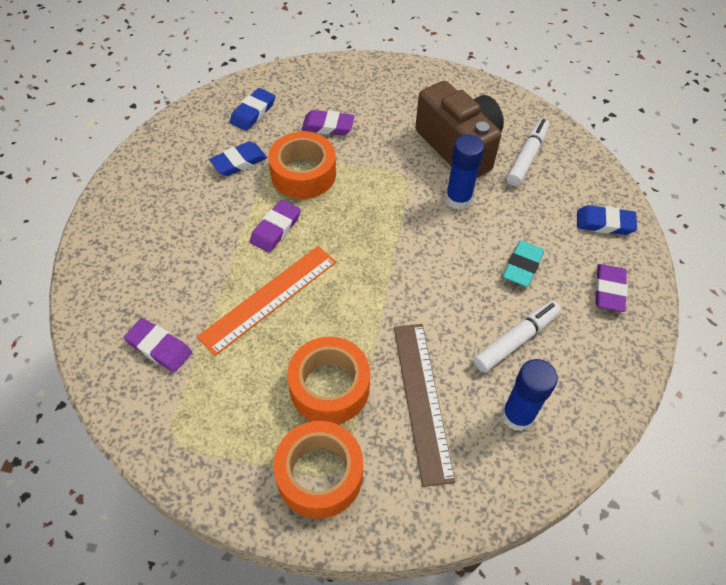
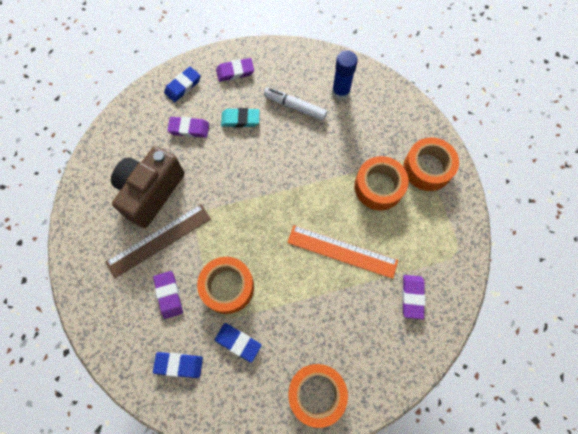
camera: 115 degrees left, 15 degrees up
(138, 204) = (316, 393): none -> orange tape
(276, 229) = (286, 278): purple eraser -> purple eraser (189, 129)
(422, 400) = (358, 138): brown ruler -> brown ruler (159, 240)
(458, 199) = (203, 174): blue glue stick -> none
(527, 157) = (142, 146): white marker -> none
(604, 223) = (183, 86): blue eraser -> blue eraser turned 60 degrees clockwise

